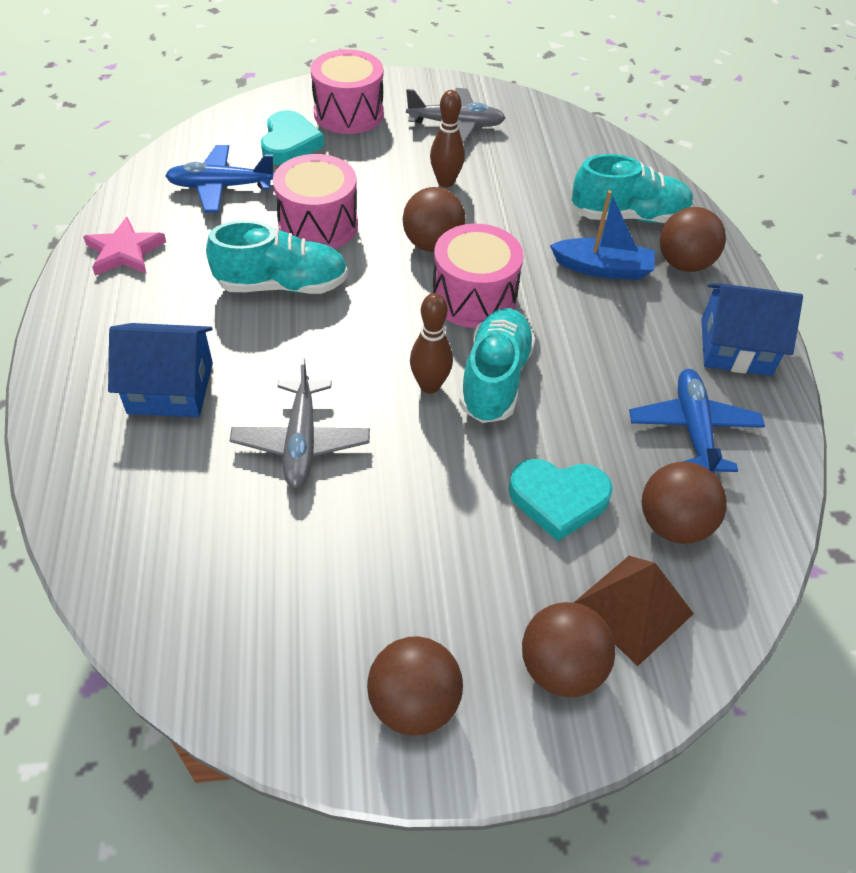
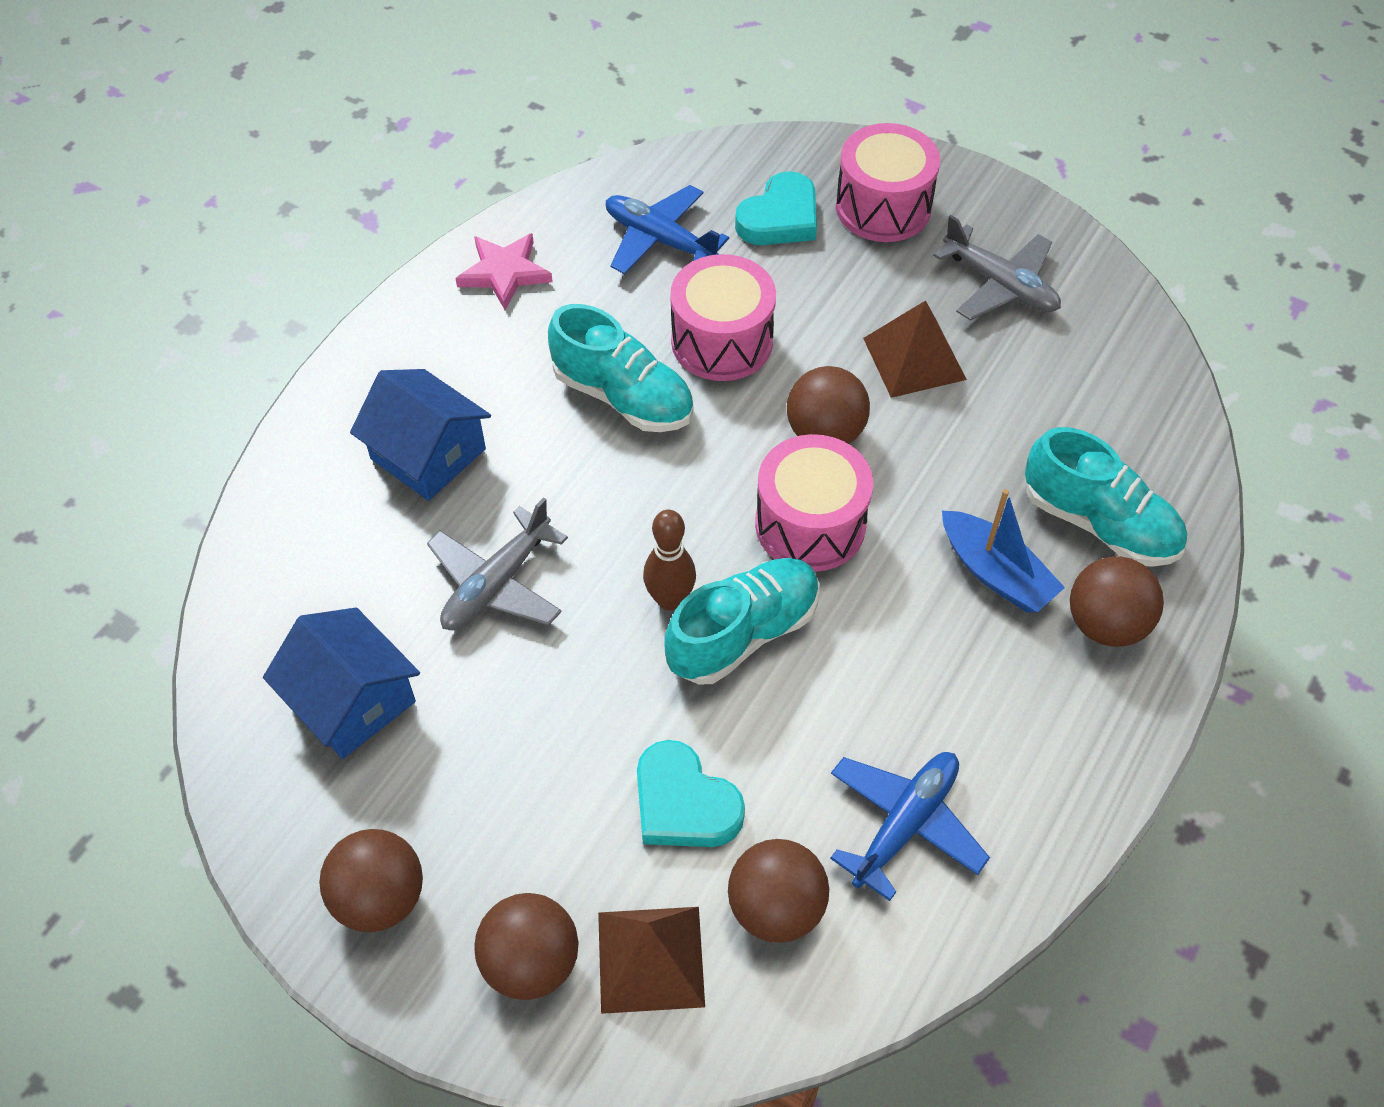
camera: 40 degrees right, 5 degrees up
(445, 182) = (914, 358): brown bowling pin -> brown pyramid
(735, 347) = (1059, 764): blue house -> blue house (352, 701)

